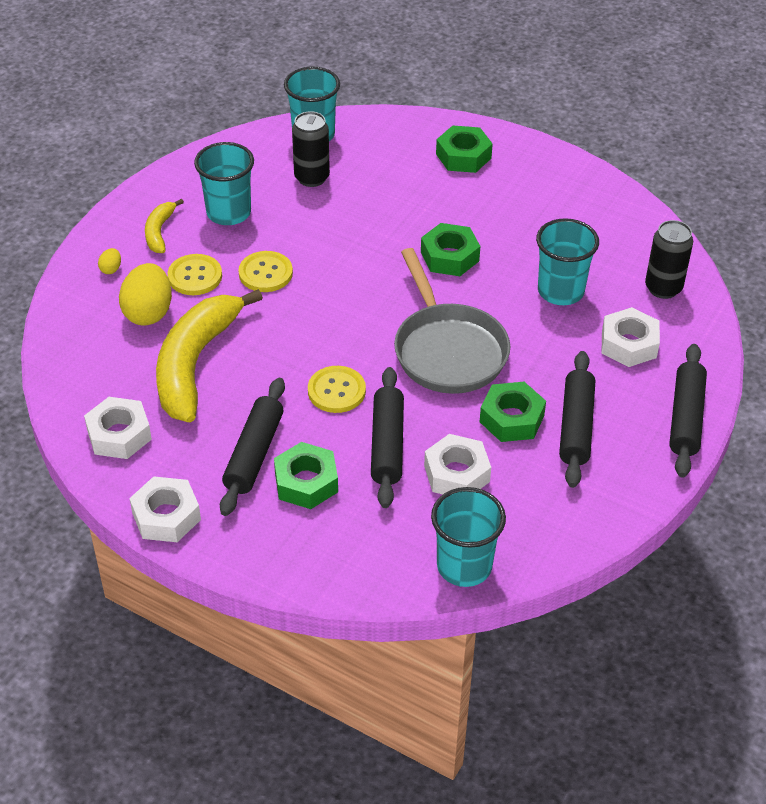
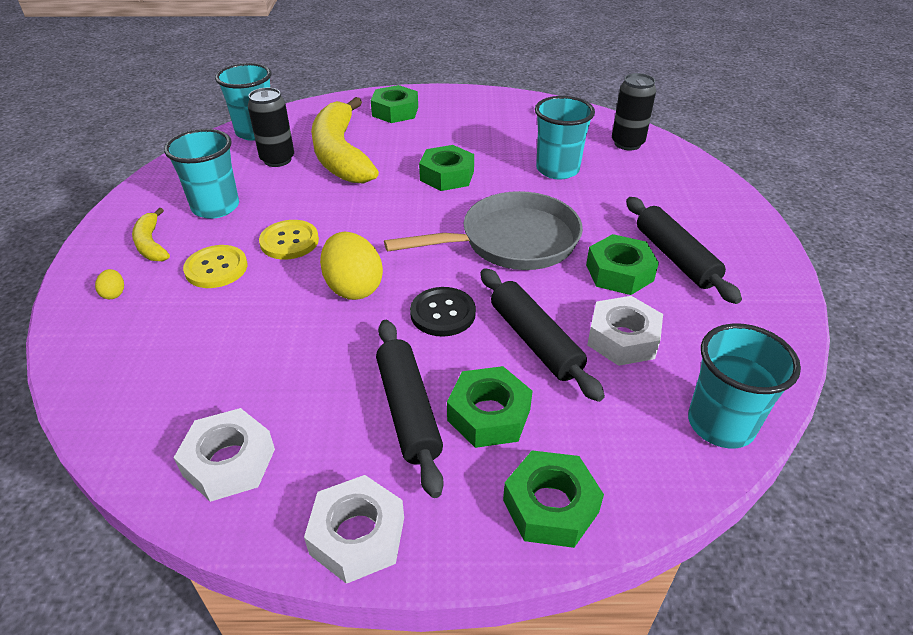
camera: 30 degrees left, 5 degrees down
(148, 312) = (184, 318): yellow egg -> yellow egg (353, 287)
(195, 363) = (273, 346): yellow banana -> yellow banana (340, 154)
(296, 557) = (550, 506): none -> green nut
(336, 391) = (443, 313): yellow button -> black button
(447, 350) = (512, 241): grey pan -> grey pan turned 60 degrees counterclockwise
(629, 344) = (646, 186): white nut -> none
(686, 418) = (744, 219): black rolling pin -> none

